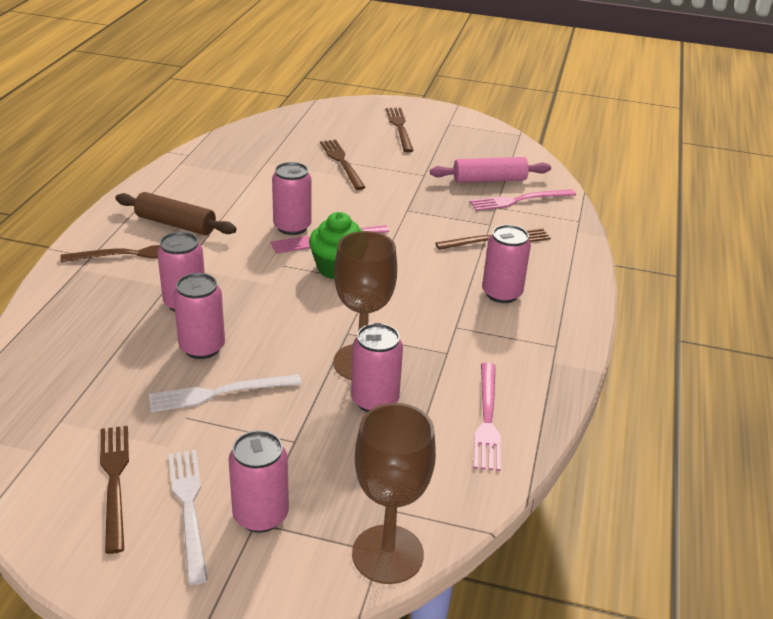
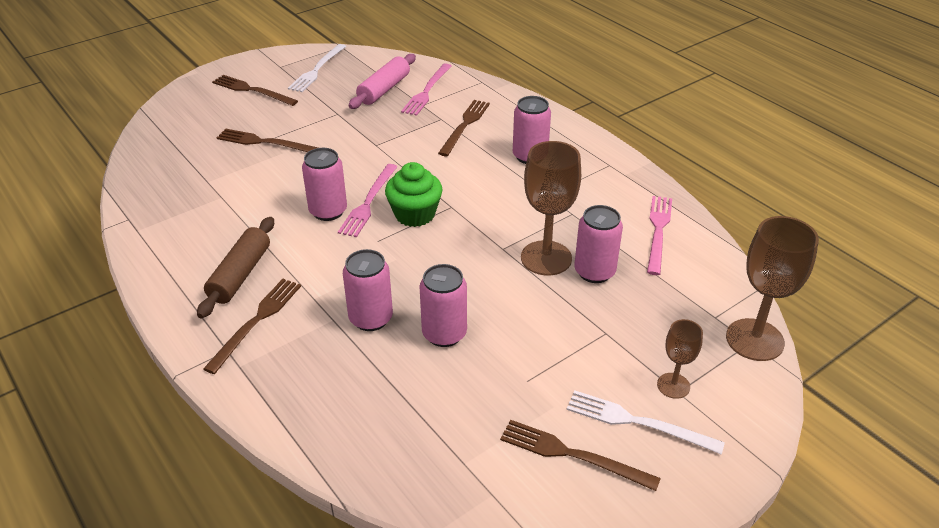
camera: 50 degrees left, 5 degrees up
(175, 224) = (240, 275): brown rolling pin -> brown rolling pin turned 45 degrees counterclockwise
(219, 393) = (514, 348): white fork -> white fork (317, 70)
(260, 515) = (673, 385): pink can -> brown goblet
(487, 419) = (658, 231): pink fork -> pink fork turned 120 degrees counterclockwise

